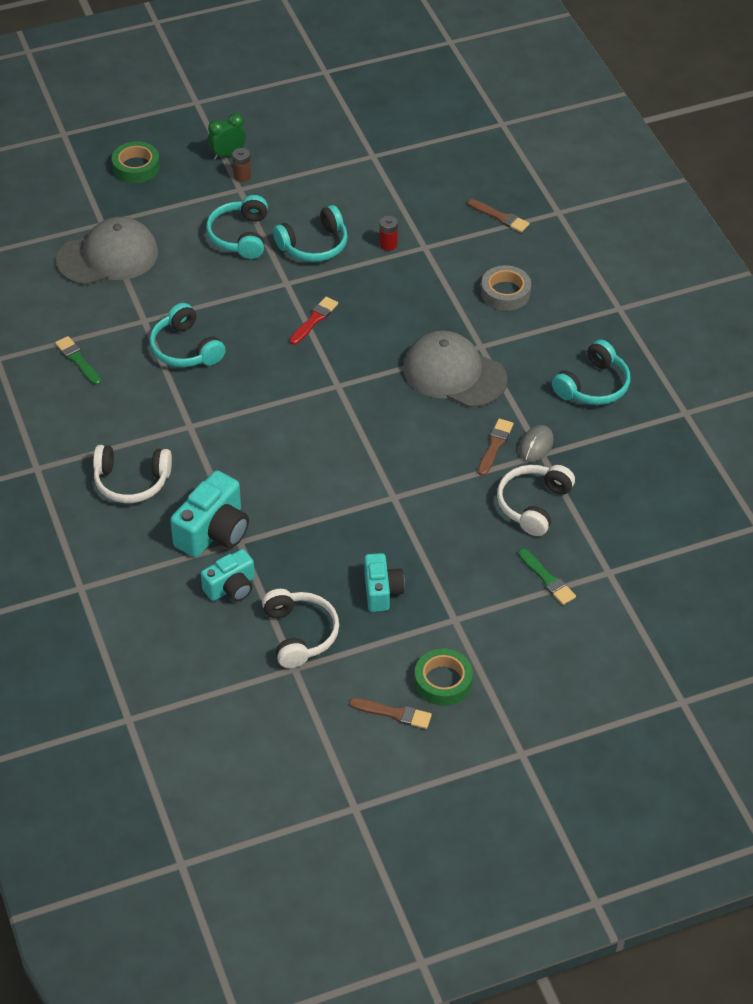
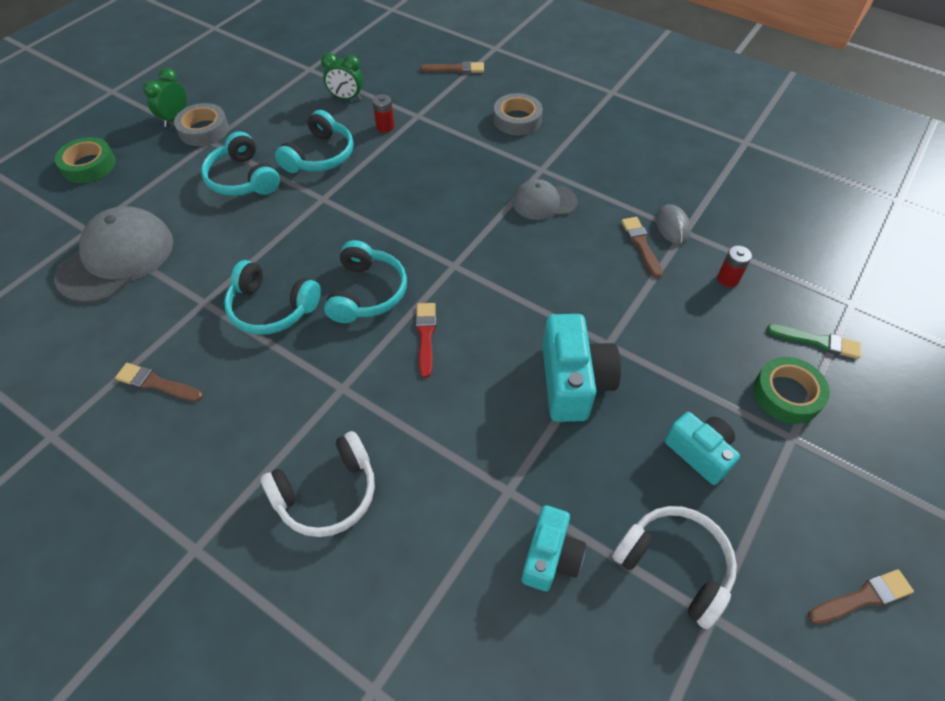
camera: 35 degrees left, 5 degrees up
(78, 360) = (156, 383): green brush -> brown brush
(213, 532) = (470, 497): turquoise camera -> turquoise camera (573, 382)
(242, 176) = (204, 130): brown battery -> grey tape
(314, 320) = (377, 218): red brush -> red brush (426, 336)
(379, 201) = (346, 98): none -> green clock
(443, 681) = (860, 518): green tape -> green tape (787, 394)
(454, 374) = (544, 202): grey cap -> grey cap, size x0.58
(533, 504) = (728, 279): white headphones -> red battery
(593, 386) = (659, 156): turquoise headphones -> turquoise headphones (367, 293)

